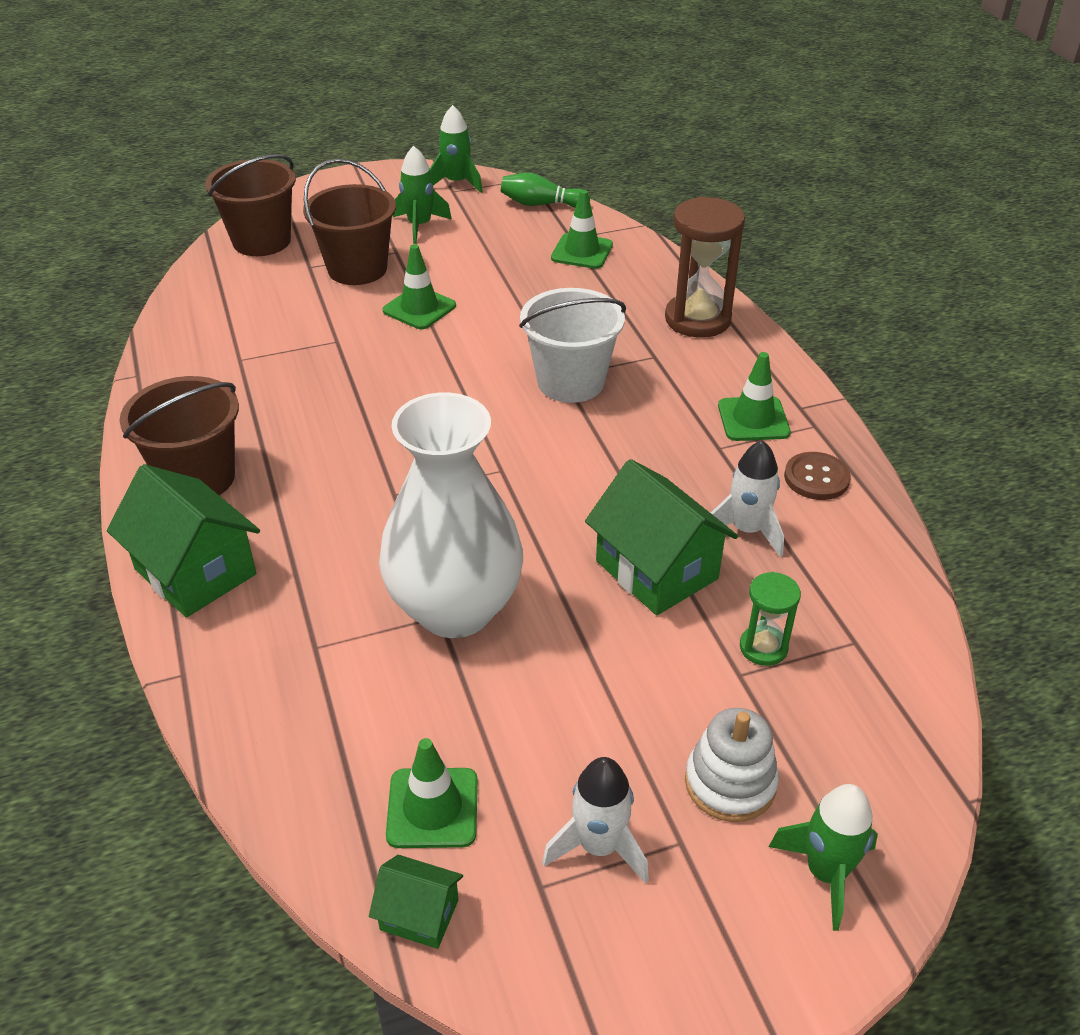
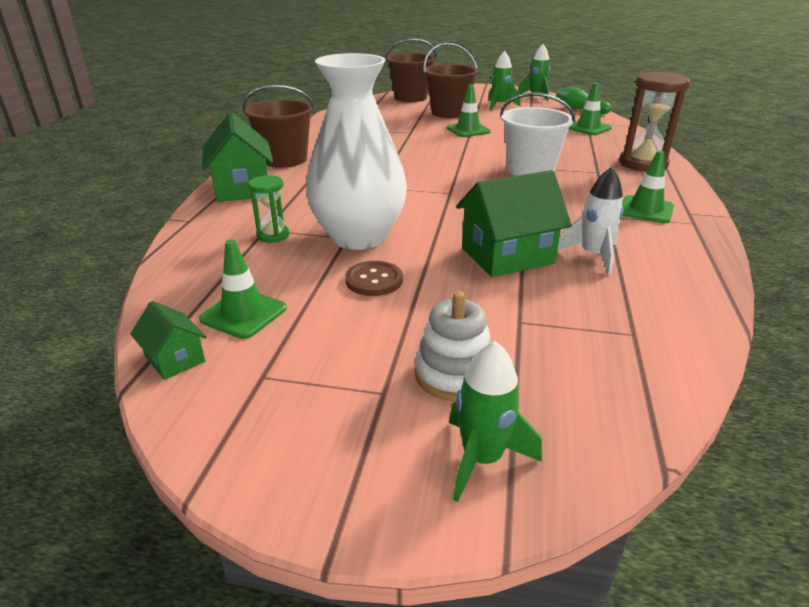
camera: 30 degrees right, 10 degrees down
(599, 846) = (323, 371): white rocket -> none
(656, 570) = (507, 256): green house -> green house turned 75 degrees clockwise
(763, 647) = (551, 314): green hourglass -> green hourglass (273, 235)
(816, 478) = (673, 246): brown button -> brown button (374, 280)

